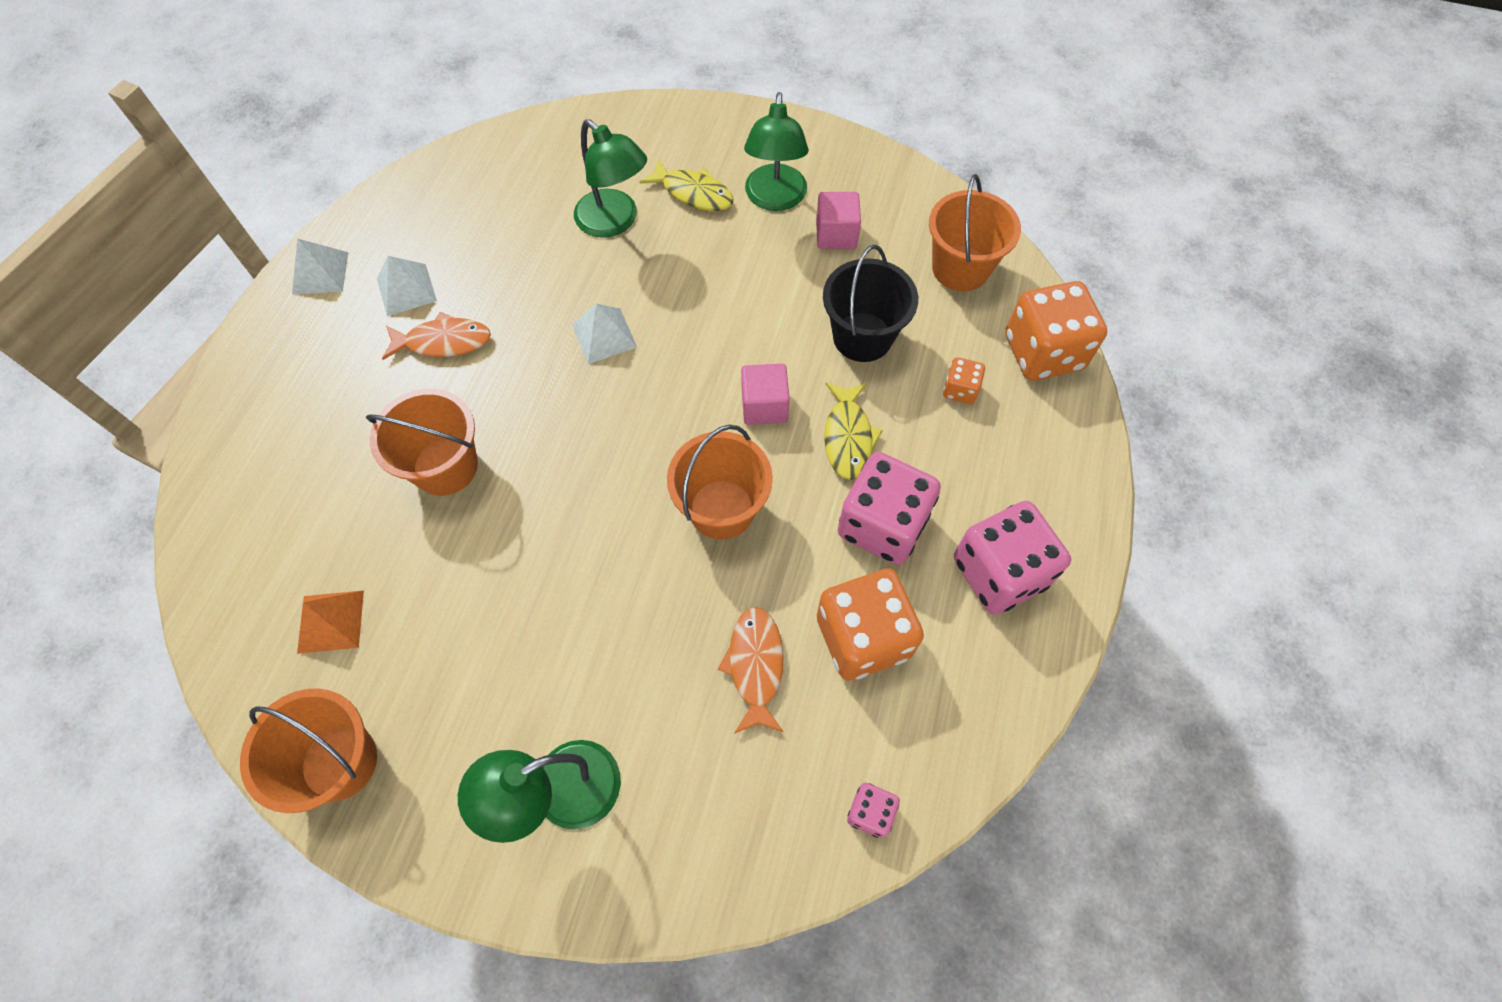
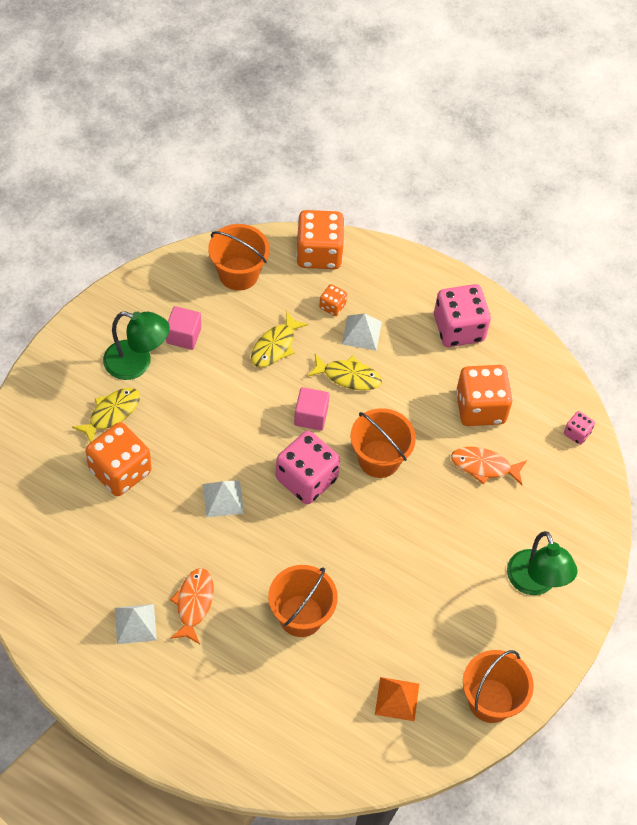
camera: 80 degrees left, 5 degrees down
(320, 273) = (96, 684): white pyramid -> white pyramid (361, 333)
(615, 222) = (120, 471): green lamp -> orange dice
(862, 337) = (275, 346): black bucket -> yellow fish
(882, 525) = (413, 376): pink dice -> pink dice (306, 479)

